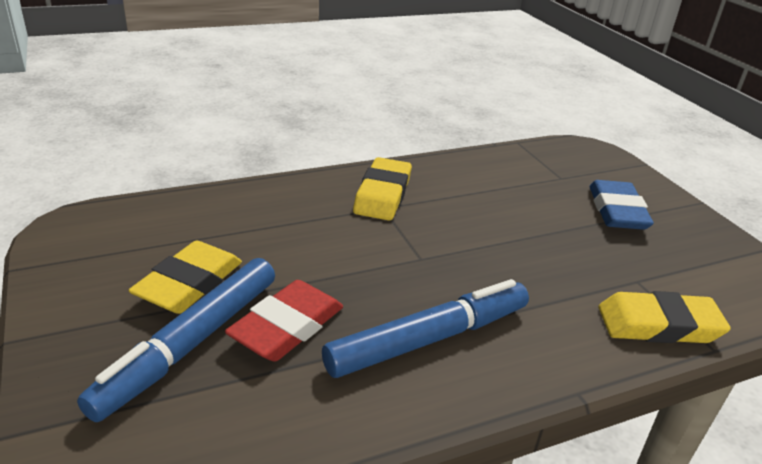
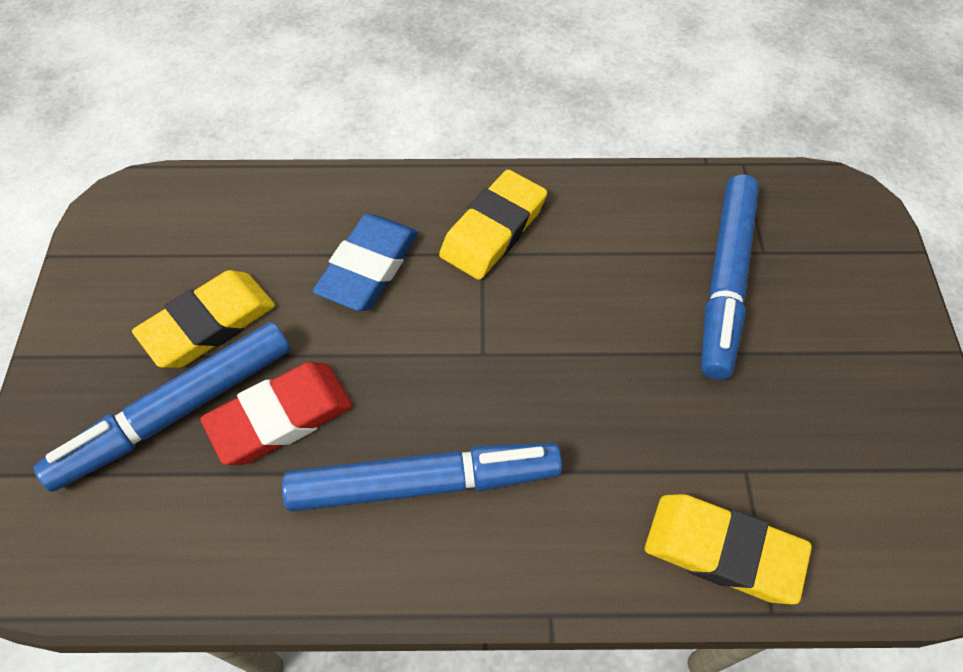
camera: 25 degrees right, 25 degrees up
(550, 194) = (726, 282): none -> blue marker
(617, 211) = (805, 337): blue eraser -> blue eraser (368, 267)

